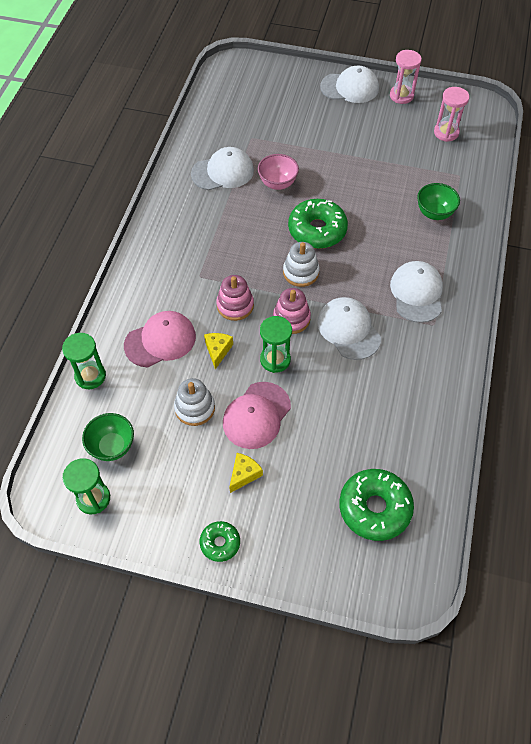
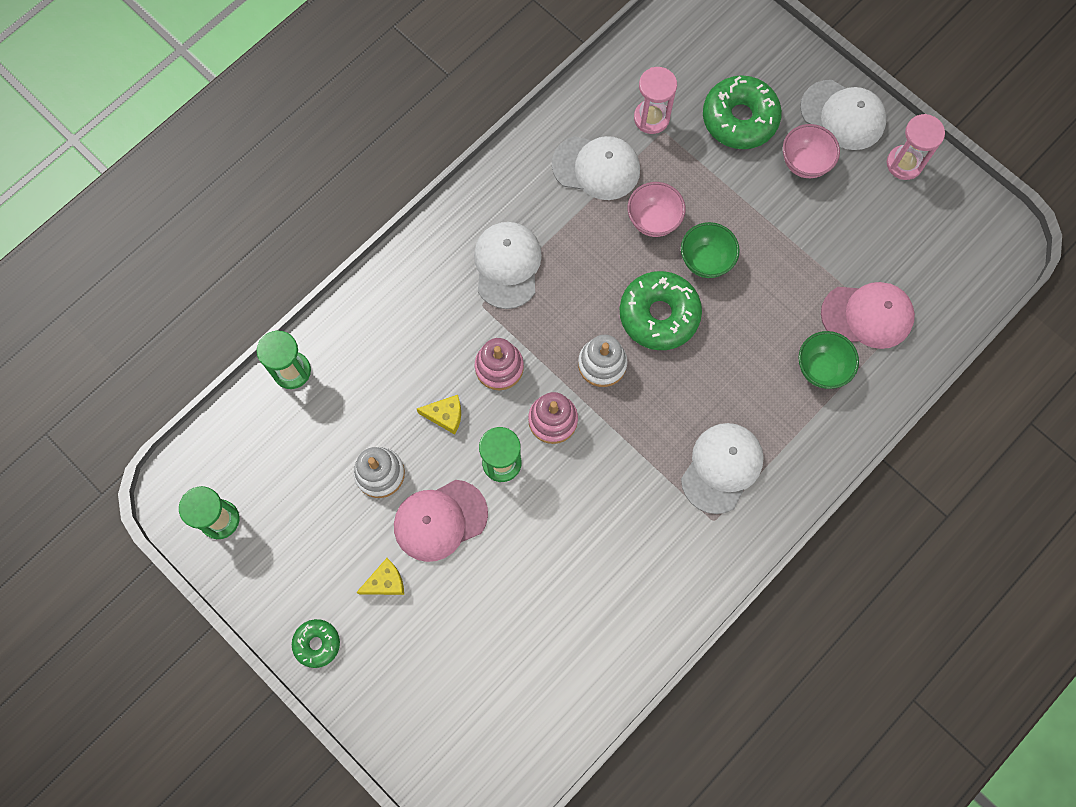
camera: 30 degrees right, 15 degrees up
(112, 446) = (269, 470): green bowl -> green bowl (705, 260)
(160, 341) = (390, 367): pink cap -> pink cap (867, 315)
(218, 351) = (445, 416): yellow cheese -> yellow cheese turned 60 degrees clockwise
(345, 118) = (804, 163): none -> pink bowl
(348, 330) = (609, 471): white cap -> white cap (507, 265)
(374, 508) = (497, 700): green donut -> green donut (739, 119)
(446, 133) = (923, 254): pink hourglass -> pink hourglass (651, 118)

